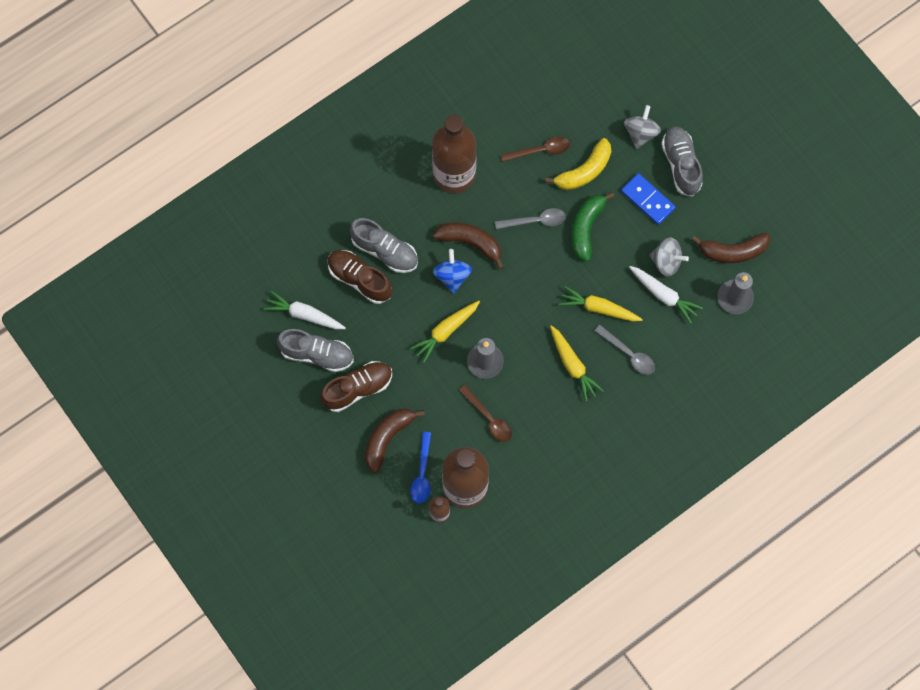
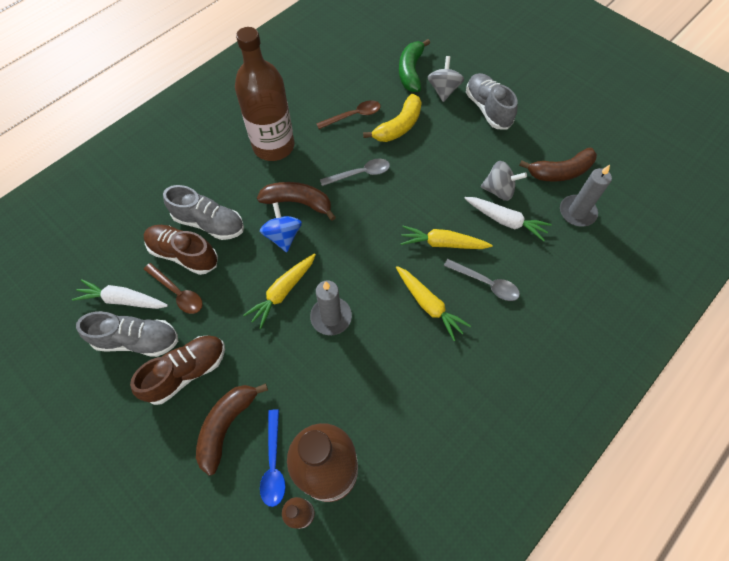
camera: 10 degrees left, 10 degrees down
(488, 418) = (345, 380): brown spoon -> brown spoon (178, 293)
(586, 228) = (412, 172): green banana -> green banana (410, 71)
(647, 200) = (465, 141): blue domino -> none

